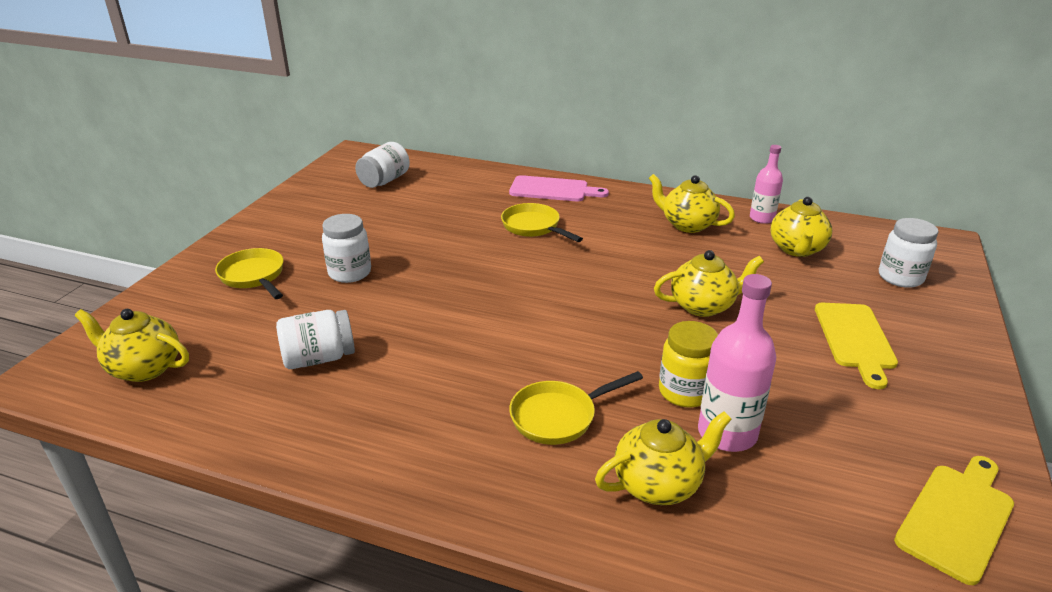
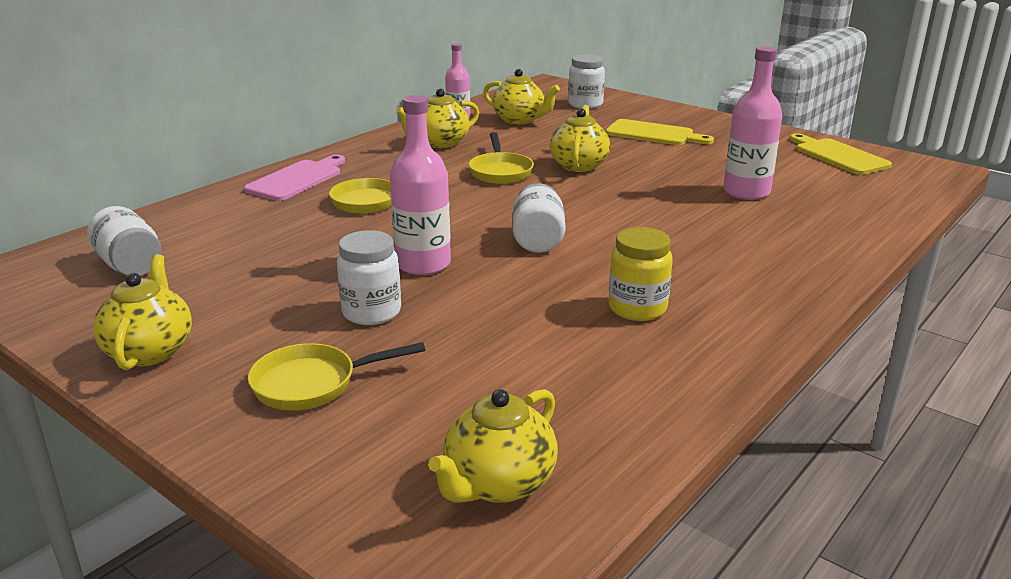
camera: 70 degrees left, 5 degrees down
(319, 358) = (553, 347): white jar -> white jar (537, 240)
(432, 274) = (423, 264): none -> pink bottle
(559, 416) = (706, 242): yellow pan -> yellow pan (500, 171)
(658, 484) = (796, 223): yellow teapot -> yellow teapot (150, 350)
(685, 392) = (692, 194): yellow jar -> yellow jar (637, 308)

